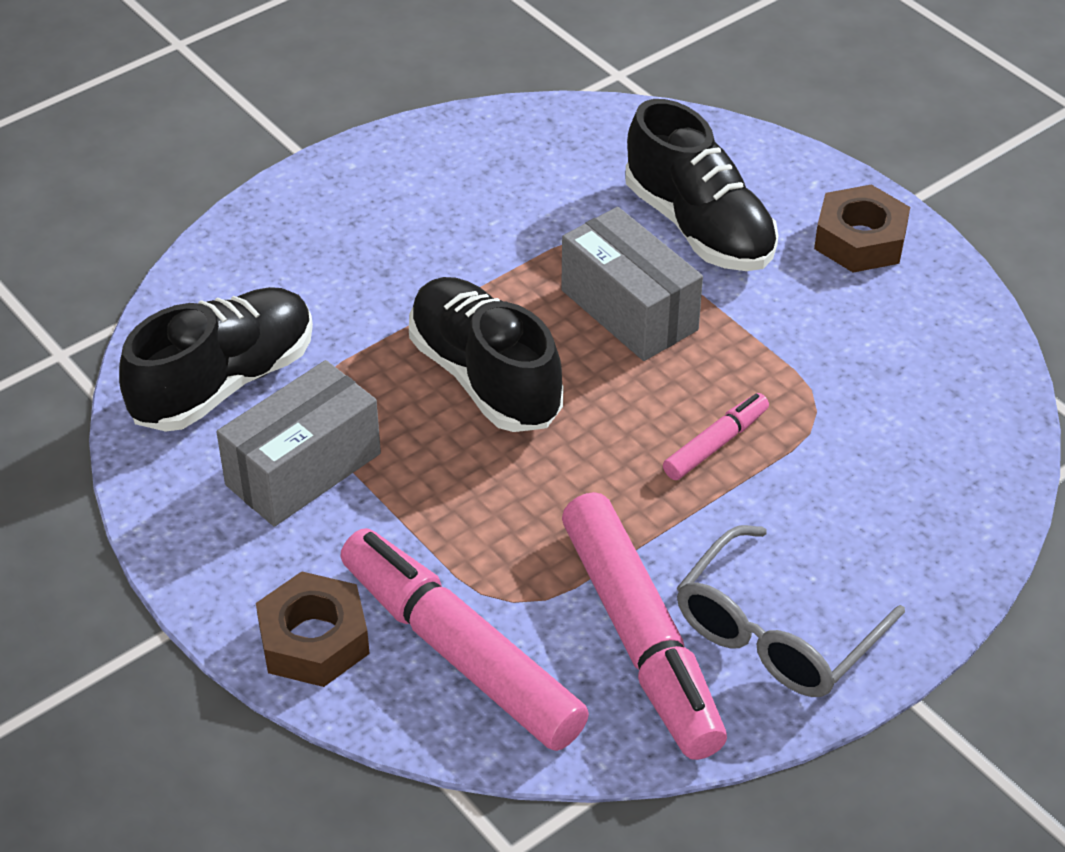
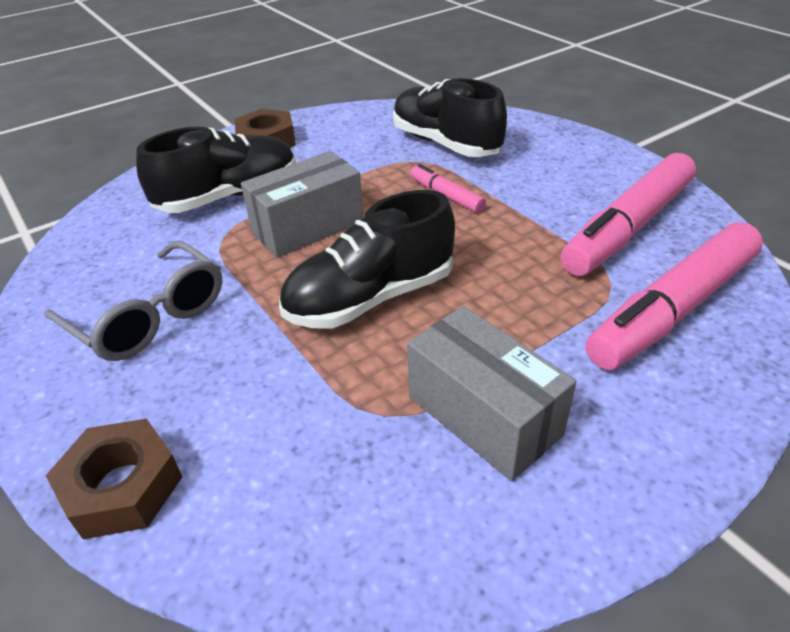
camera: 85 degrees left, 5 degrees down
(224, 382) = (354, 492): black shoe -> black shoe (445, 144)
(314, 640) = (694, 399): brown nut -> brown nut (122, 487)
(640, 639) = (627, 227): pink marker -> pink marker turned 150 degrees clockwise
(775, 634) = (605, 180): grey glasses -> grey glasses (150, 317)

